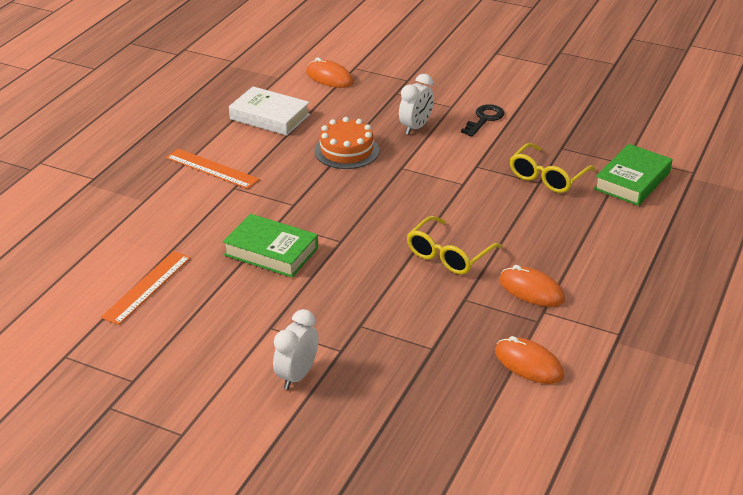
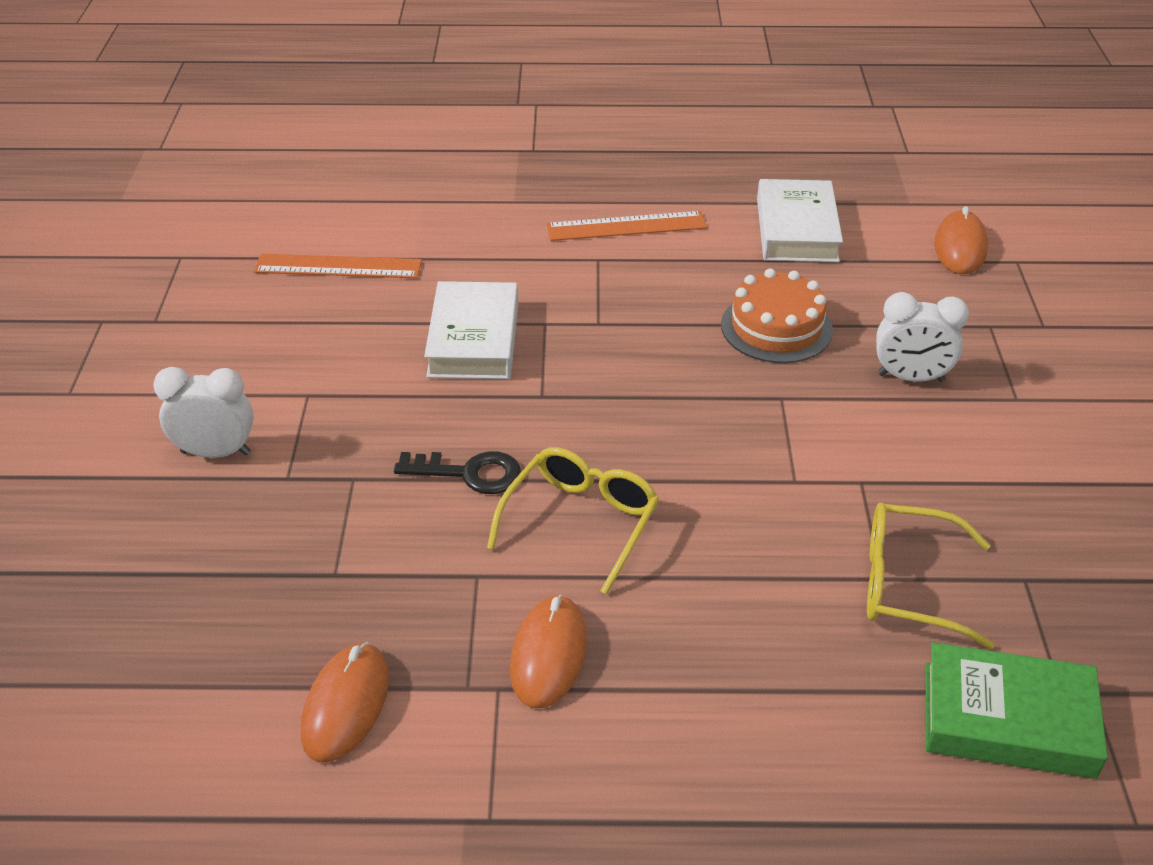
camera: 65 degrees right, 5 degrees up
(212, 169) = (626, 226): orange ruler -> orange ruler turned 75 degrees clockwise
(271, 251) = (474, 339): green book -> white book
(448, 255) = (581, 522): yellow glasses -> yellow glasses turned 105 degrees clockwise
(484, 119) = (1017, 449): black key -> black key (469, 473)

